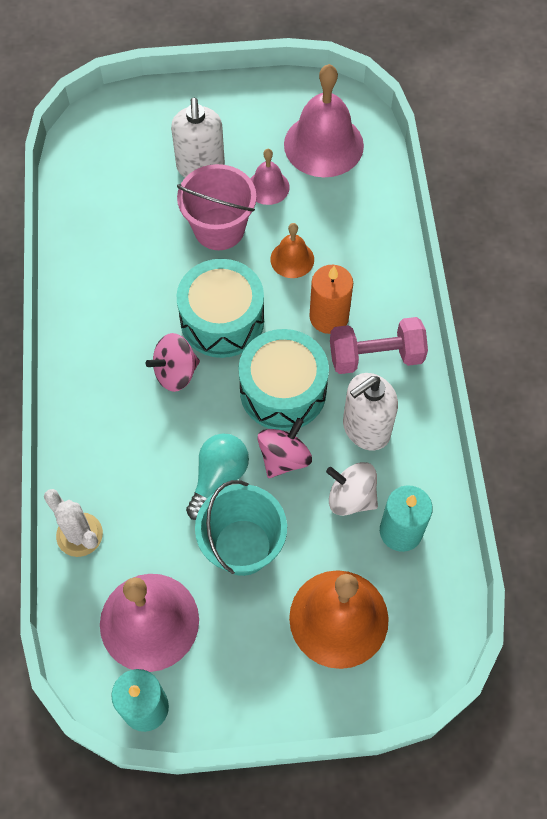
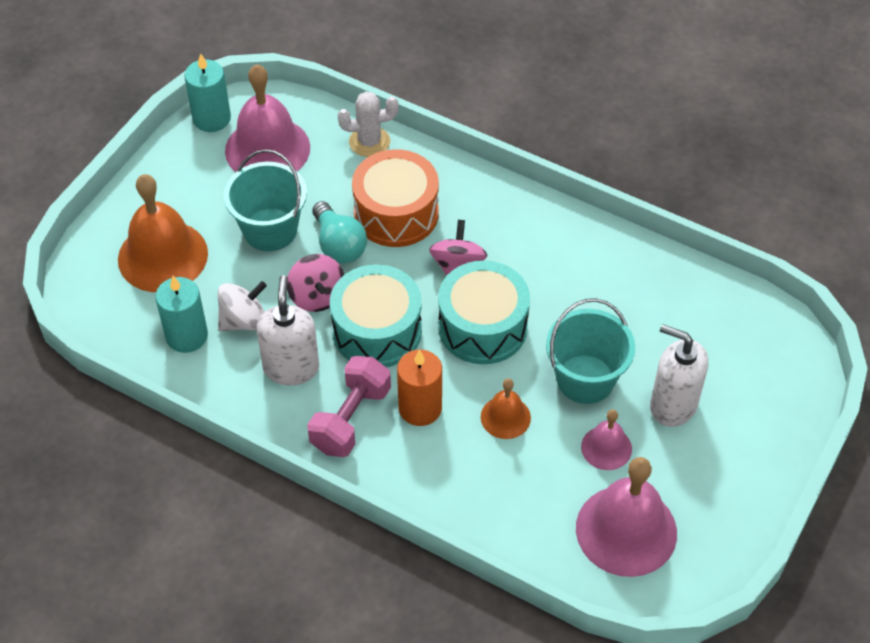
camera: 125 degrees right, 10 degrees down
(150, 456) = (396, 213): none -> orange drum
(219, 229) = (585, 379): pink bucket -> turquoise bucket

